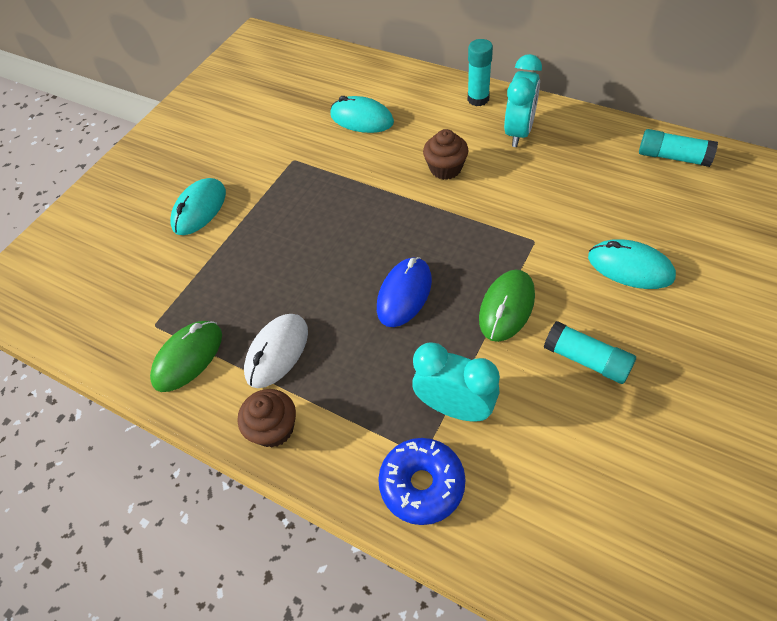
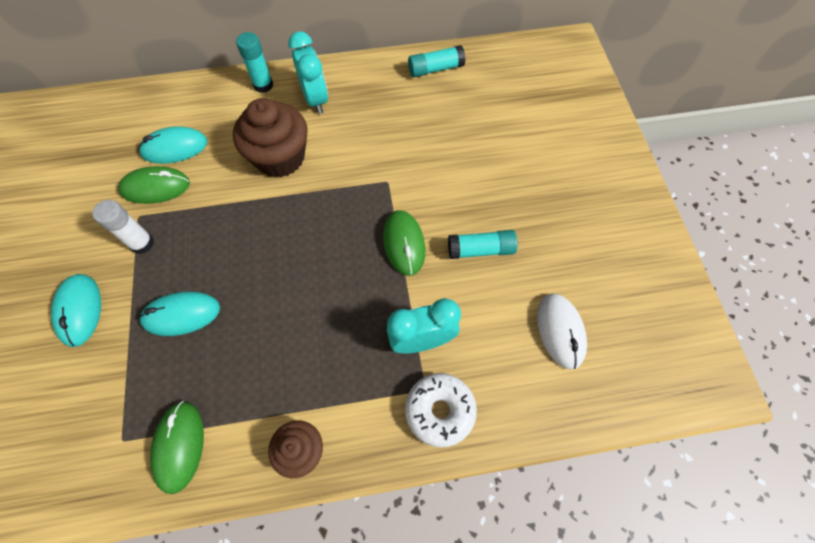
camera: 45 degrees left, 10 degrees up
(277, 352) = (256, 389): white mouse -> white mouse (560, 331)
(280, 183) = (142, 243): none -> white glue stick
(323, 144) = (156, 187): none -> green mouse
(404, 294) = (323, 278): blue mouse -> none
(422, 484) = (439, 411): blue donut -> white donut
(445, 168) = (280, 157): brown cupcake -> brown cupcake, size x1.74
(630, 267) = (463, 167): turquoise mouse -> turquoise mouse (181, 314)

